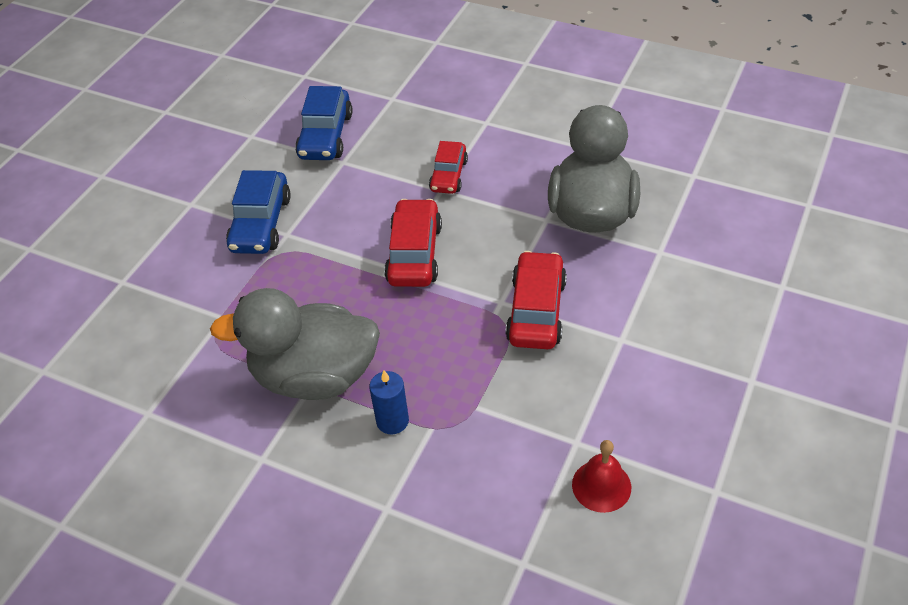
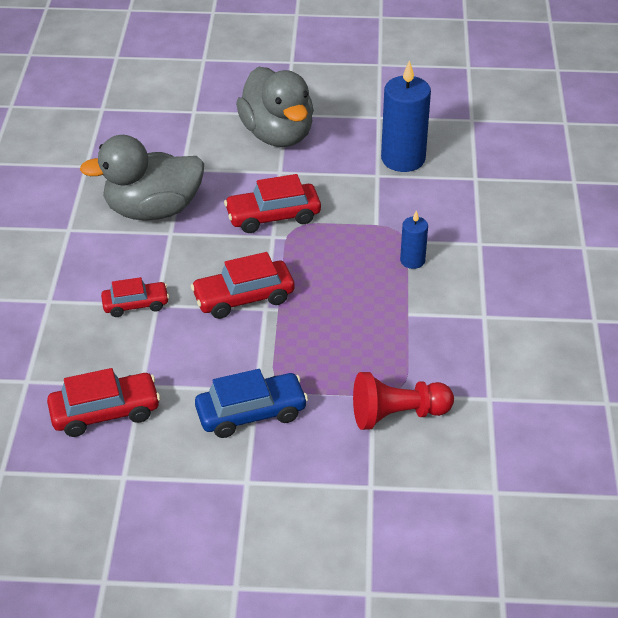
camera: 115 degrees left, 5 degrees down
(183, 327) = (397, 415): none -> red pawn
(315, 376) = (399, 314): grey duck -> grey duck (277, 135)
(326, 136) = (105, 412): blue car -> red car
(601, 486) = (403, 159): red bell -> blue candle

